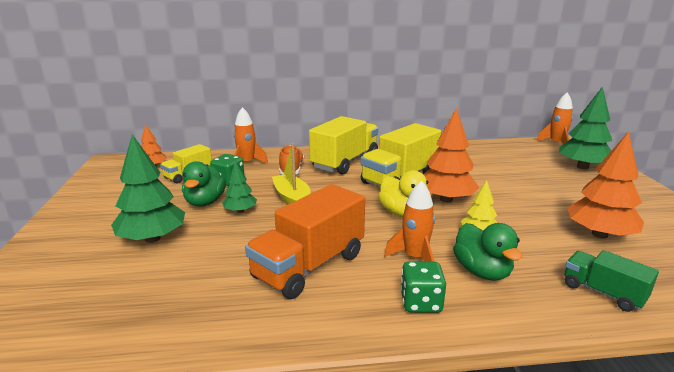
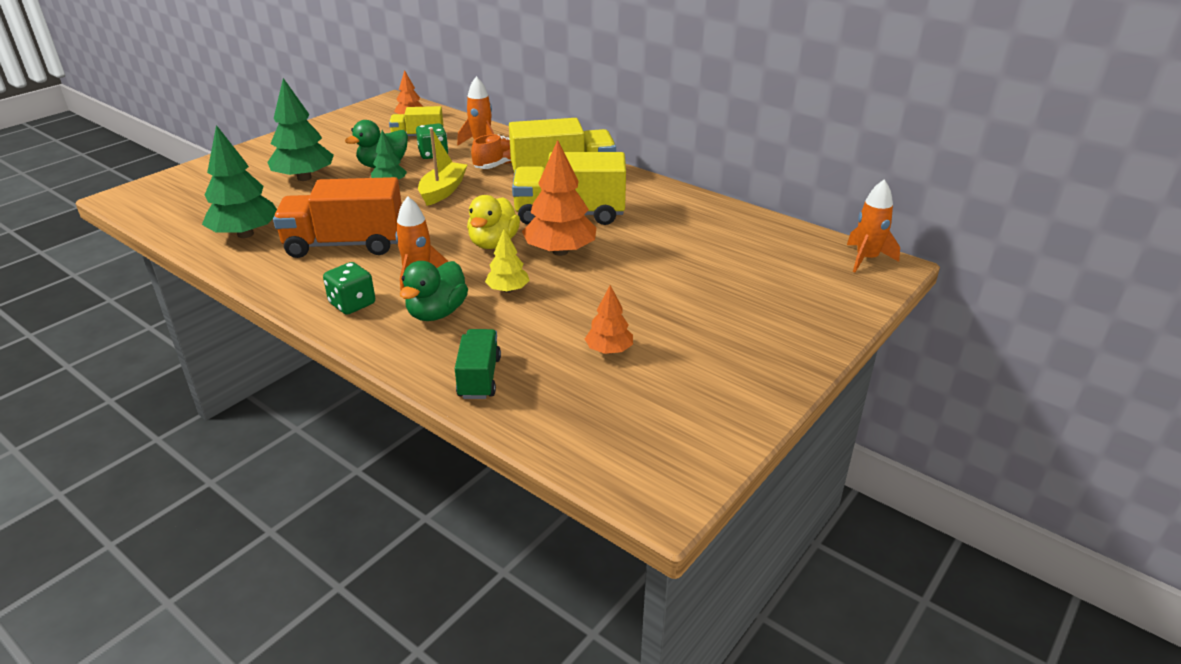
camera: 45 degrees right, 10 degrees up
(582, 167) = (806, 296): green tree -> green tree (245, 234)
(599, 234) = (609, 350): orange tree -> orange tree, size x0.55

